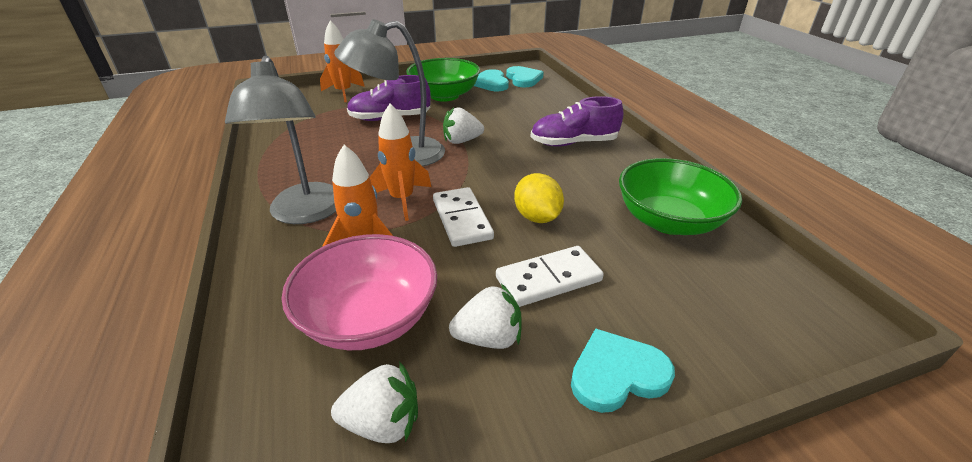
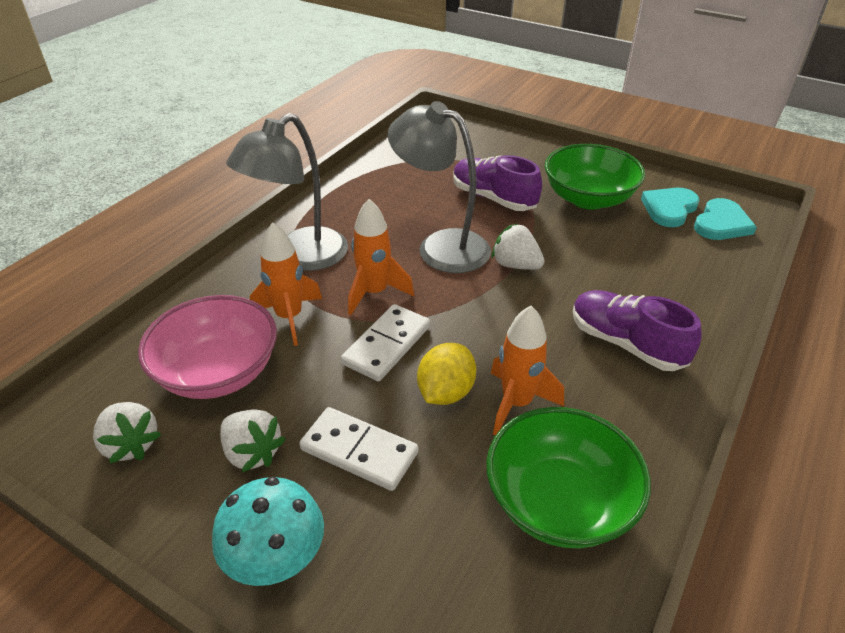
camera: 50 degrees right, 5 degrees up
(343, 93) = (498, 144): orange rocket -> orange rocket (516, 403)
(617, 374) = (277, 561): turquoise heart -> turquoise mushroom

